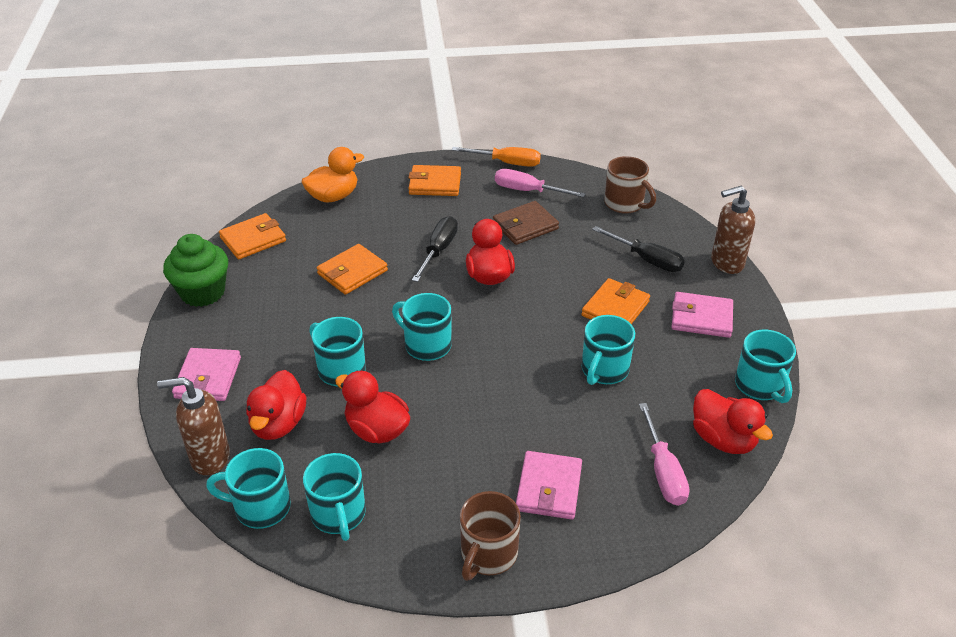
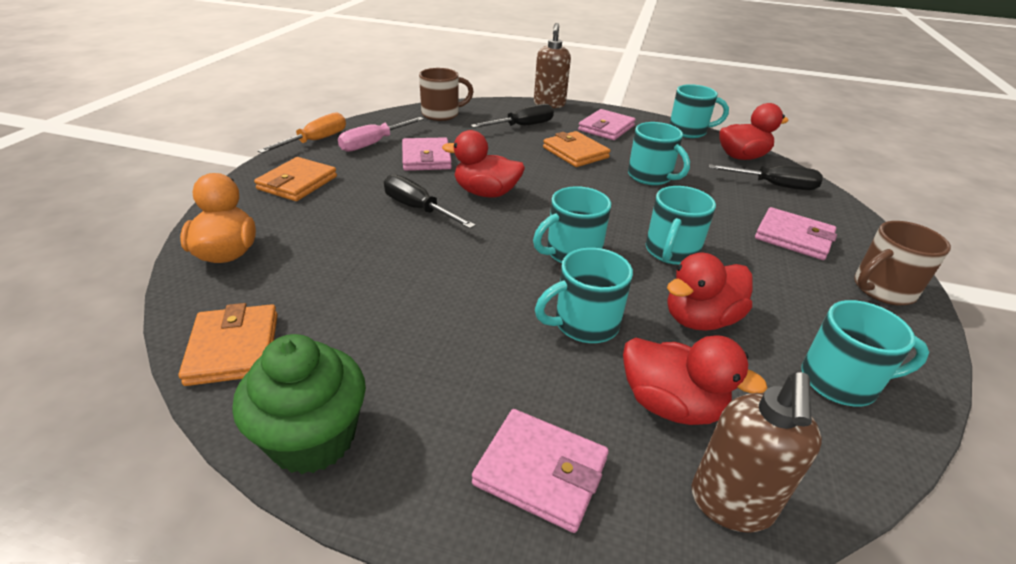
camera: 70 degrees left, 5 degrees down
(260, 507) = (834, 458): turquoise mug -> turquoise mug (671, 252)
(352, 272) = (403, 273): orange wallet -> none
(488, 554) = (882, 290): brown mug -> brown mug turned 105 degrees clockwise
(525, 226) = (426, 158): brown wallet -> pink wallet
(663, 471) = (774, 185): pink screwdriver -> black screwdriver

